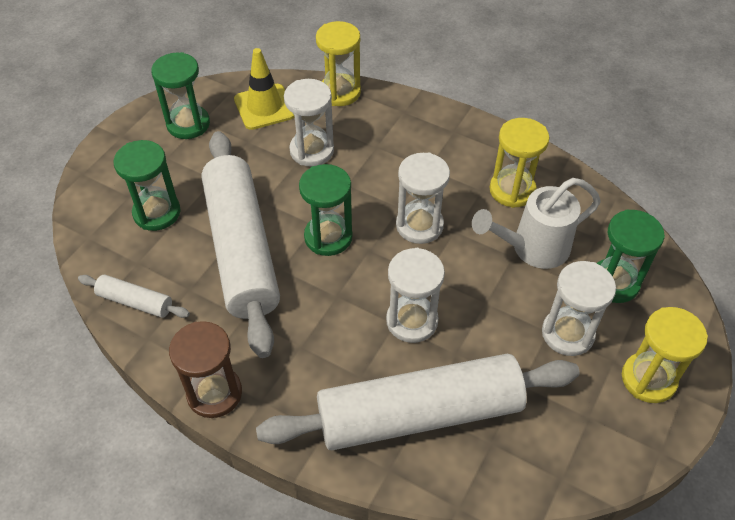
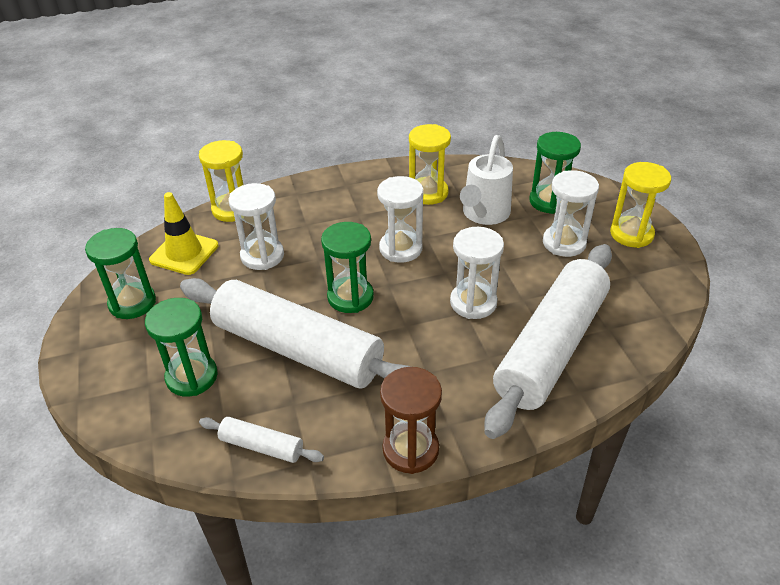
camera: 45 degrees left, 10 degrees down
(135, 302) = (261, 446): white rolling pin -> white rolling pin turned 45 degrees clockwise

